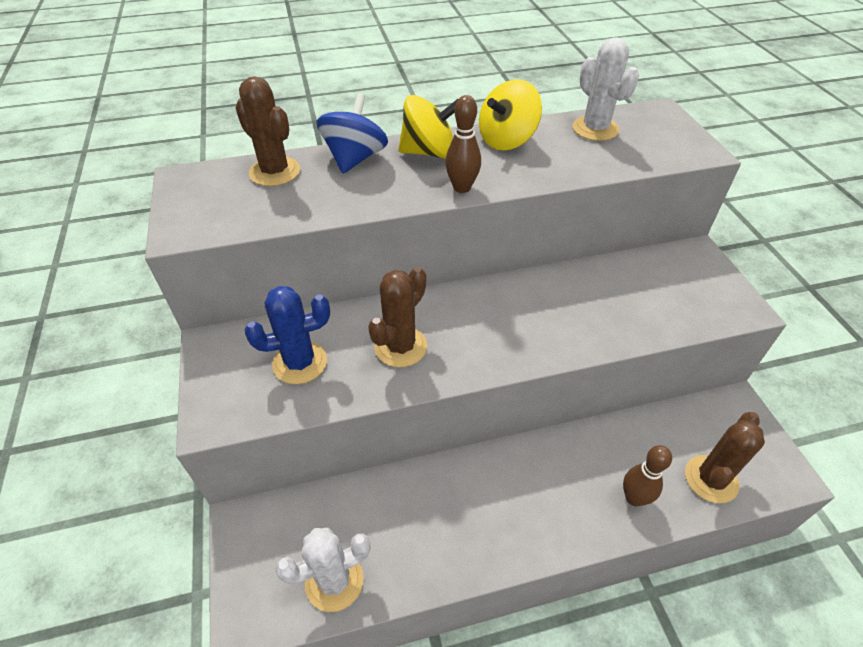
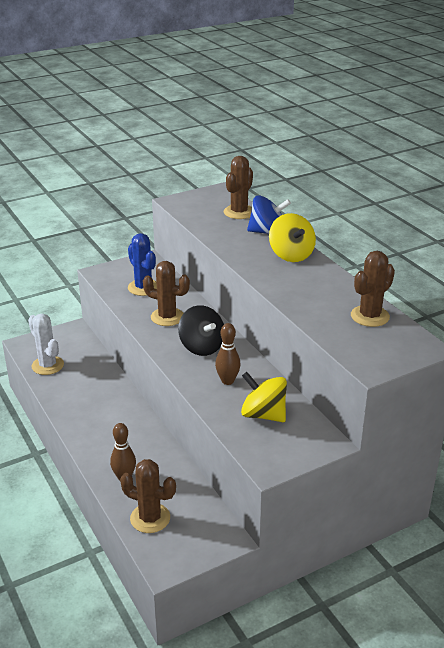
camera: 75 degrees right, 15 degrees down
(462, 187) = (257, 271): brown bowling pin -> brown bowling pin (227, 381)
(491, 322) = (202, 347): none -> black spinning top
(506, 140) = (326, 281): yellow spinning top -> yellow spinning top (263, 414)
(595, 129) = (370, 316): white cactus -> brown cactus

